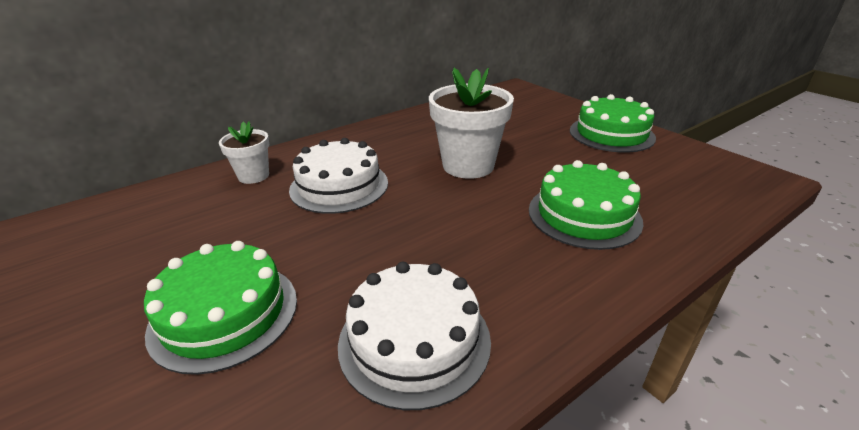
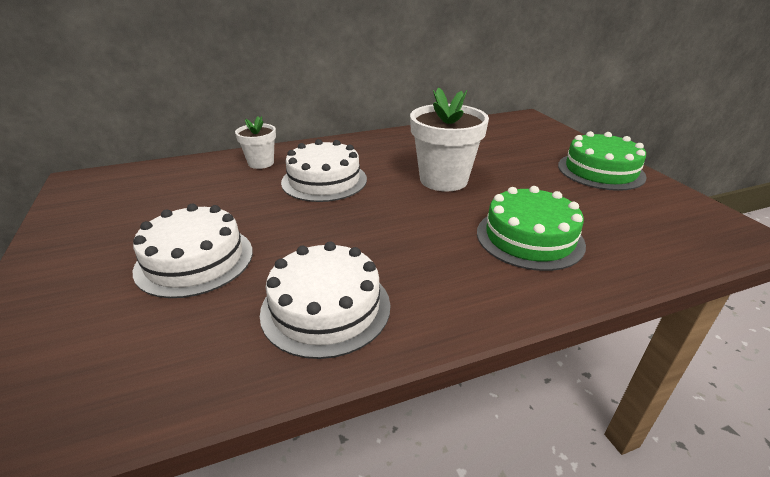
camera: 15 degrees right, 0 degrees up
(224, 314) = (195, 260): green cake -> white cake

